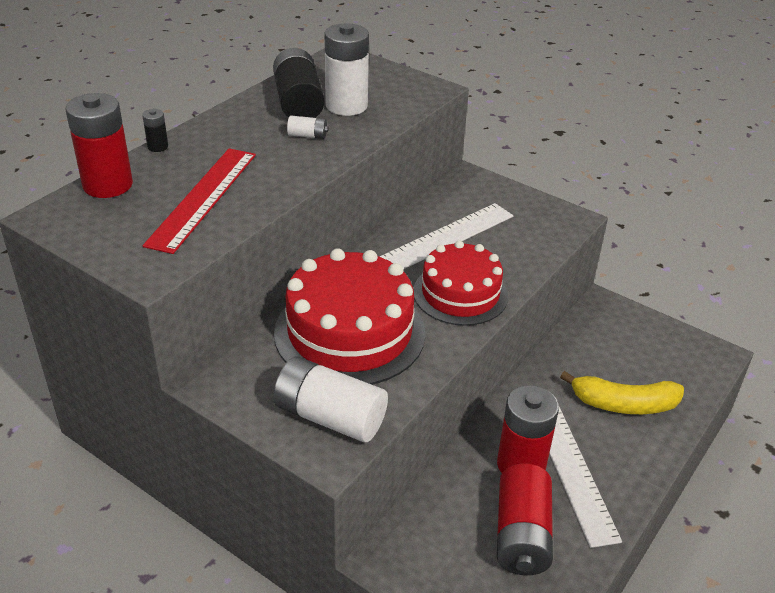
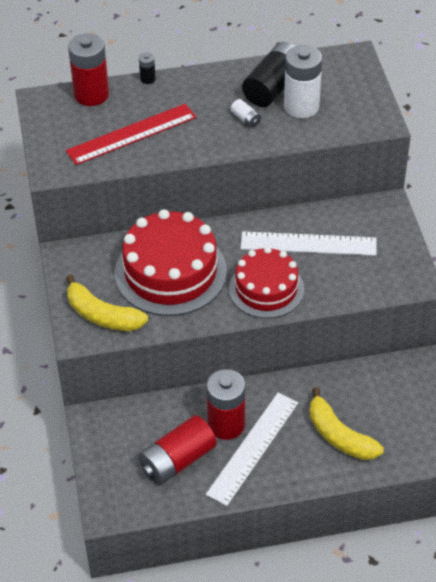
camera: 45 degrees right, 10 degrees up
(329, 417) = (102, 315): white battery -> yellow banana

